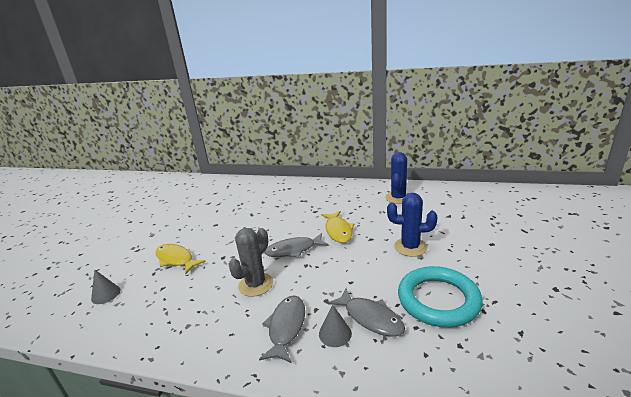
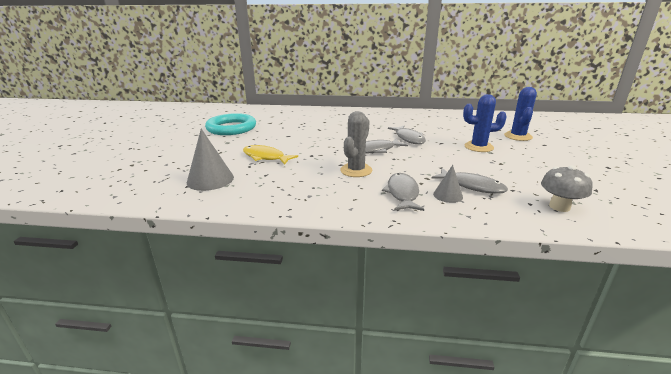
camera: 10 degrees left, 0 degrees up
(106, 294) = (210, 180): grey cone -> grey cone, size x1.73
(338, 231) = (409, 138): yellow fish -> grey fish
(398, 198) = (449, 119): blue cactus -> blue cactus (518, 136)
(438, 300) = (521, 175): turquoise ring -> turquoise ring (231, 128)
(459, 363) = (559, 207): none -> grey mushroom

